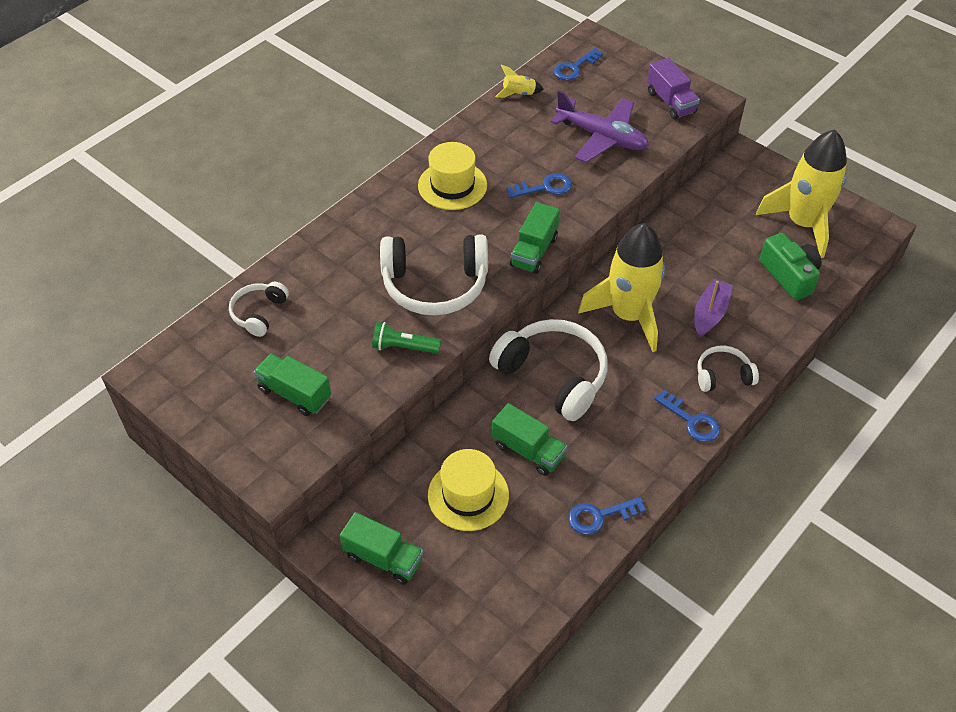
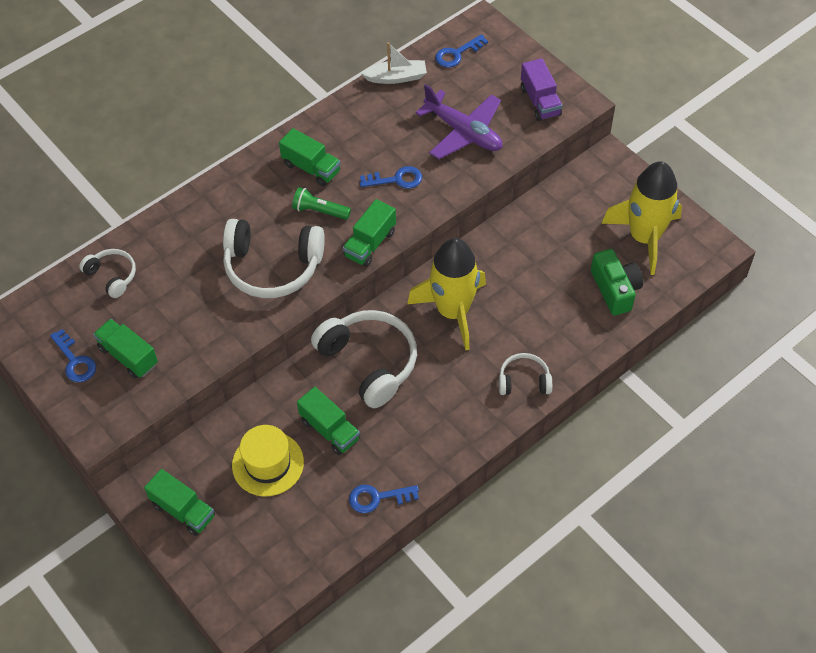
camera: 10 degrees right, 5 degrees up
(259, 313) = (112, 276): white headphones -> white headphones turned 105 degrees clockwise
(403, 347) = (231, 324): green flashlight -> green flashlight (319, 211)
(452, 185) = (311, 168): yellow hat -> green truck
(518, 94) = (396, 77): yellow rocket -> white boat
(691, 421) = (483, 420): blue key -> blue key (75, 361)
(710, 314) = (529, 319): purple boat -> none

